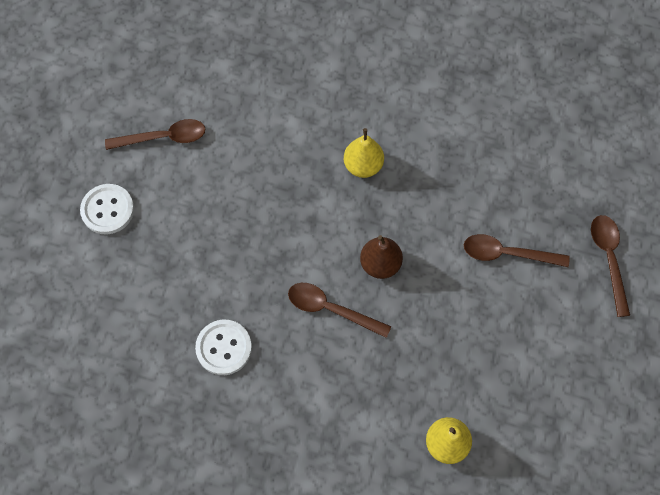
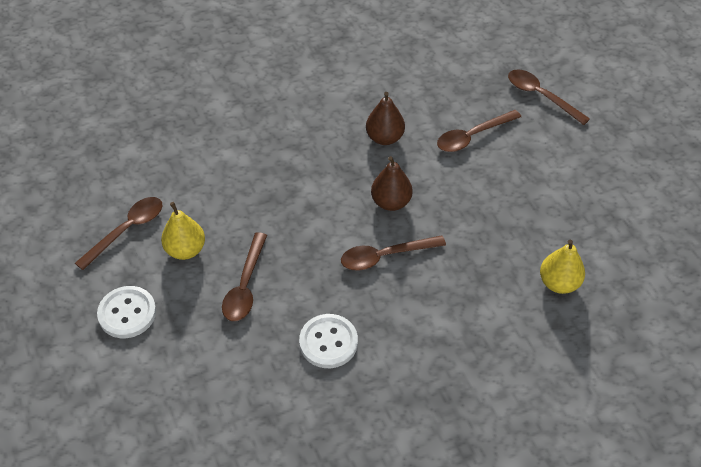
camera: 40 degrees left, 15 degrees down
(206, 252) = (245, 285): none -> brown spoon
(363, 166) = (312, 148): yellow pear -> yellow pear (185, 250)
(431, 200) = (384, 138): none -> brown pear

